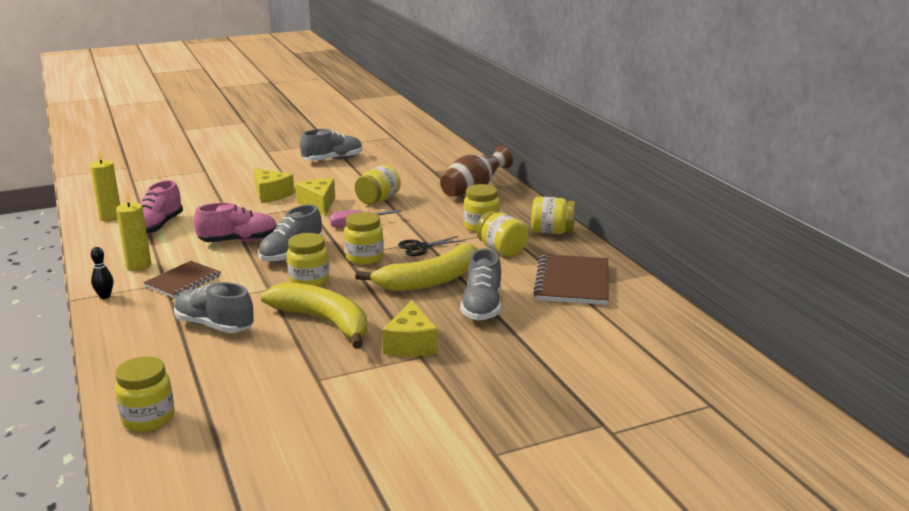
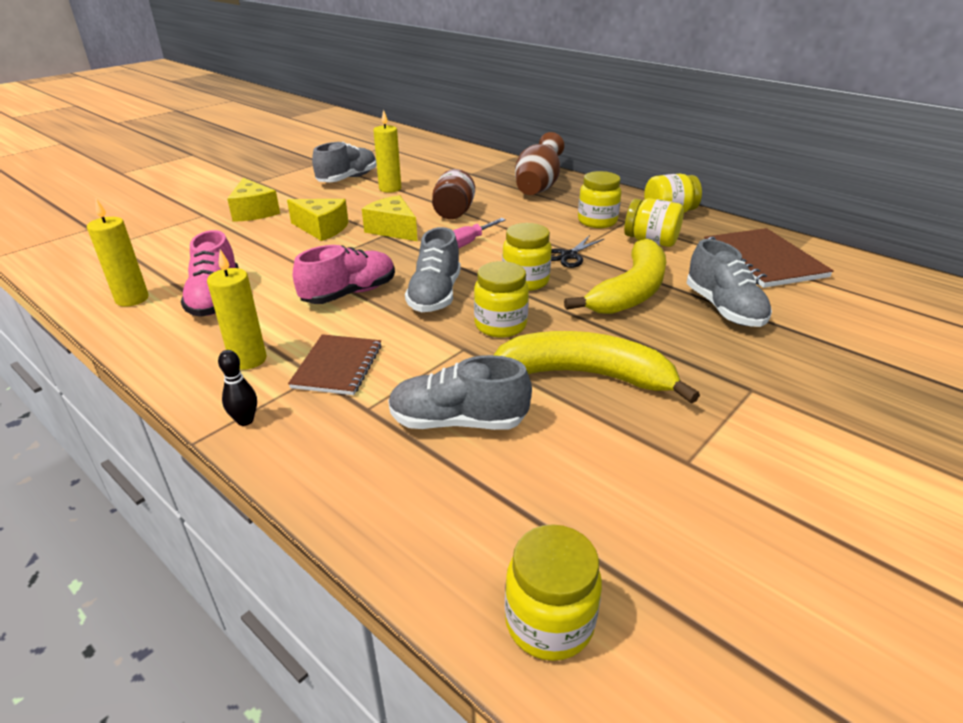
camera: 25 degrees left, 10 degrees up
(355, 173) = (390, 188): none -> yellow candle
(378, 200) = (453, 213): yellow jar -> brown jar
(411, 344) = (720, 376): yellow cheese -> yellow cheese (254, 212)

